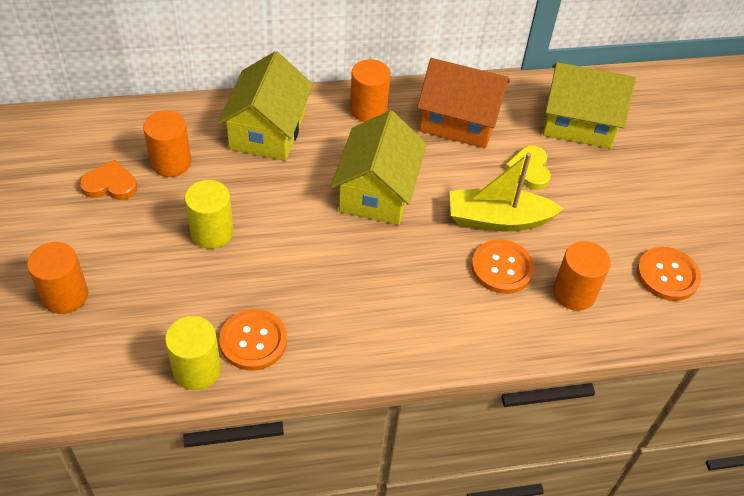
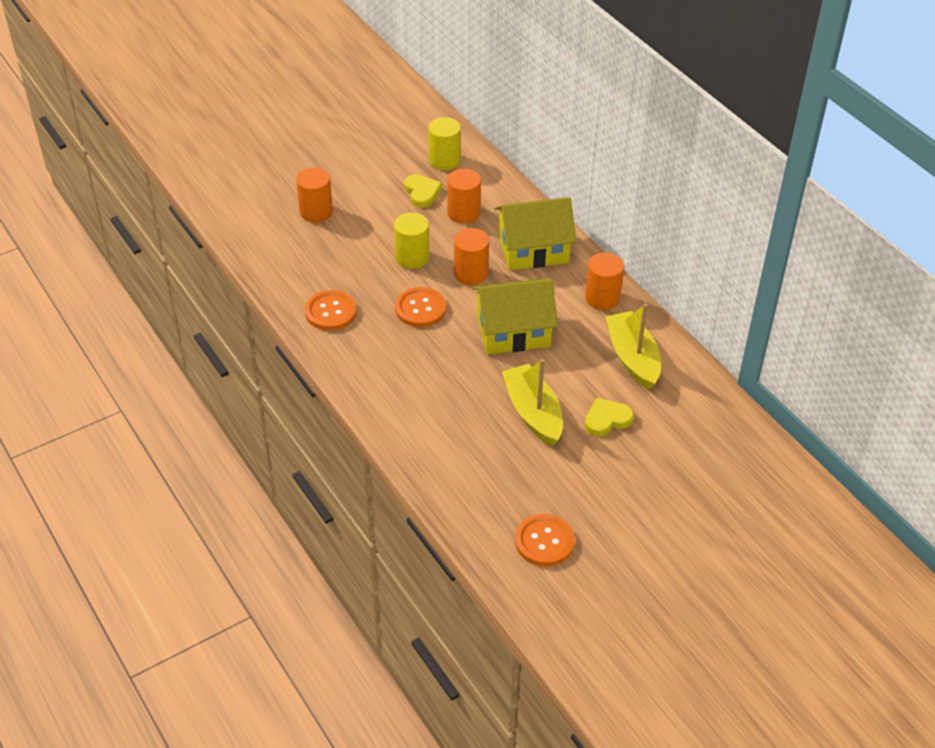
camera: 70 degrees right, 5 degrees down
(110, 184) = (422, 192): orange heart -> yellow heart
(197, 369) = (293, 293): yellow cylinder -> yellow cylinder (444, 160)
(459, 121) = (632, 358): orange house -> yellow boat
(502, 268) = (482, 428): orange button -> orange button (420, 308)
(574, 293) = (484, 480): orange cylinder -> orange cylinder (471, 273)
(578, 122) = (695, 440): yellow house -> none

